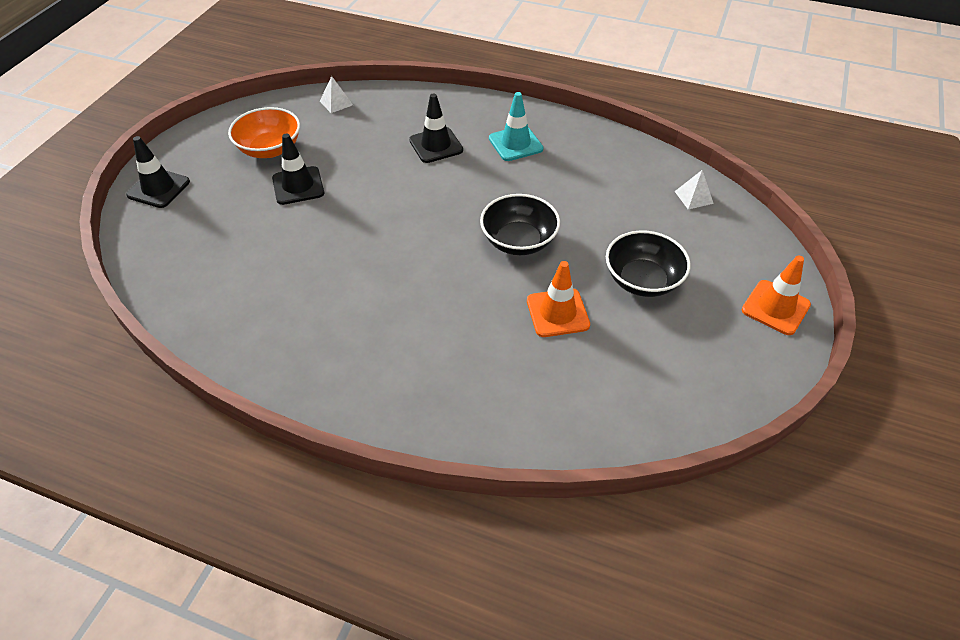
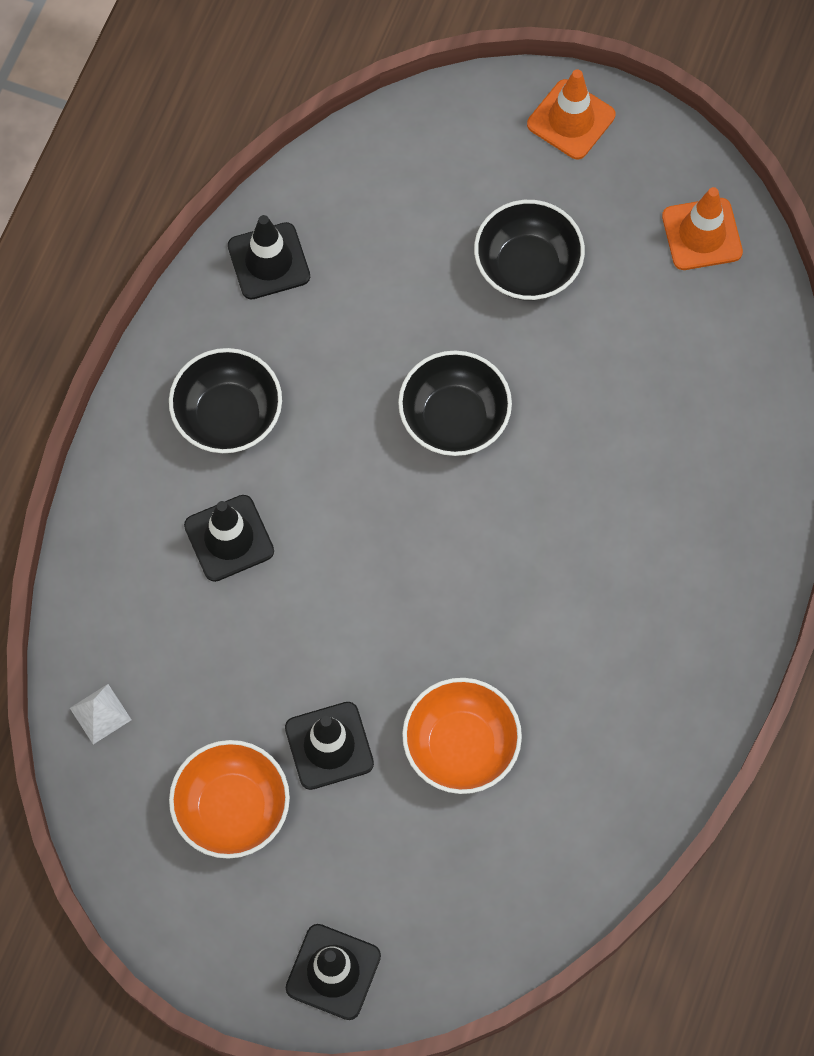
camera: 90 degrees left, 20 degrees up
(284, 243) = (461, 745): none -> orange bowl
(515, 144) = (228, 415): turquoise traffic cone -> black bowl
(557, 313) = (587, 375): orange traffic cone -> orange traffic cone (702, 234)
(622, 158) = (269, 261): none -> black traffic cone
(693, 197) = (361, 177): white pyramid -> none

